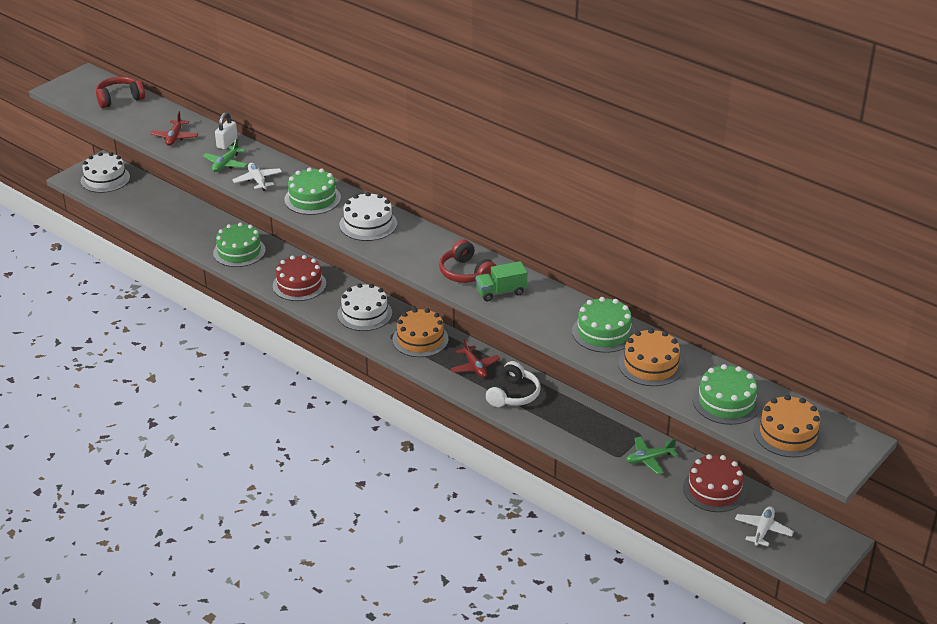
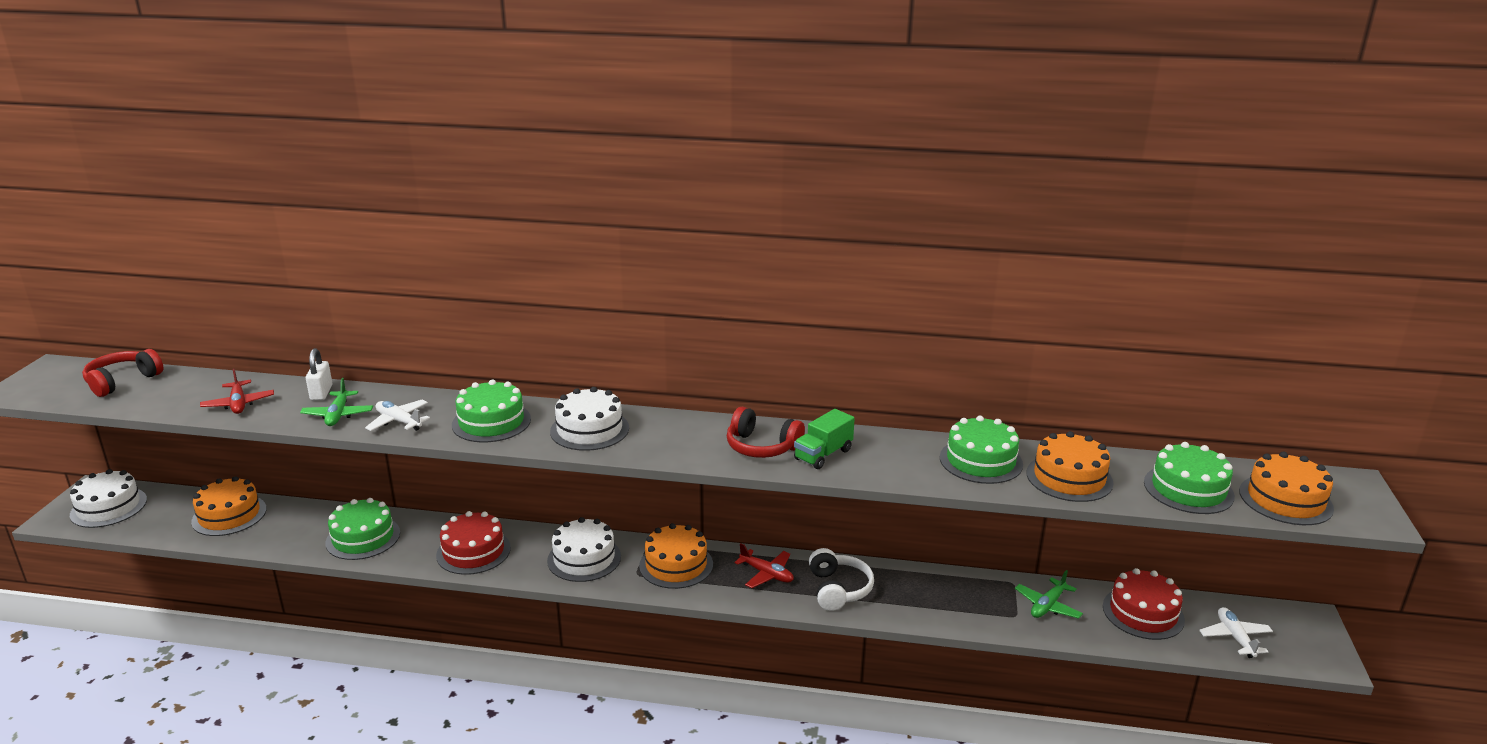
camera: 30 degrees left, 10 degrees down
(170, 208) = (229, 515): none -> orange cake

